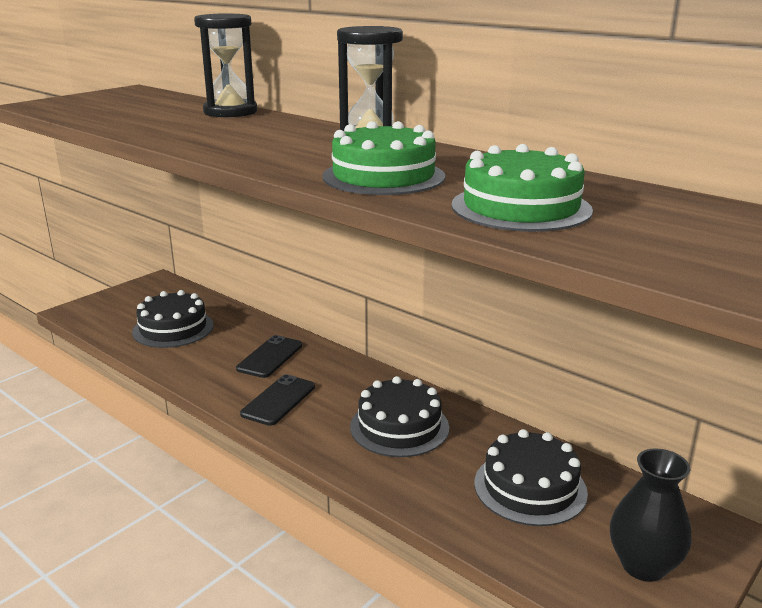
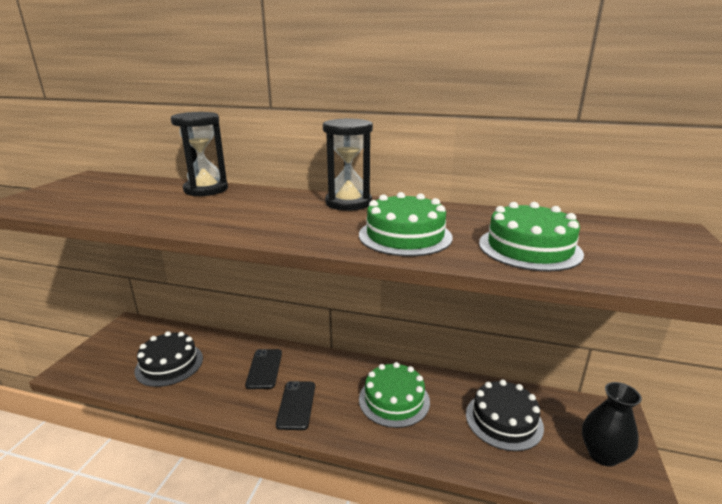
camera: 25 degrees left, 0 degrees up
(399, 427) = (394, 400): black cake -> green cake

